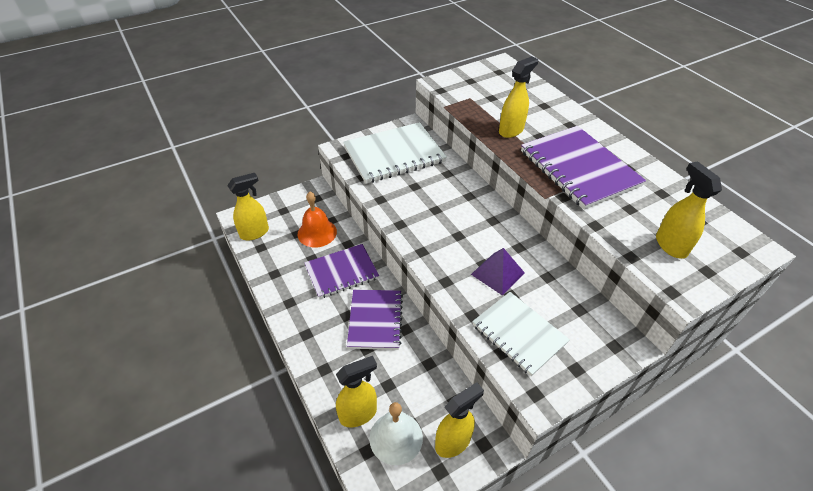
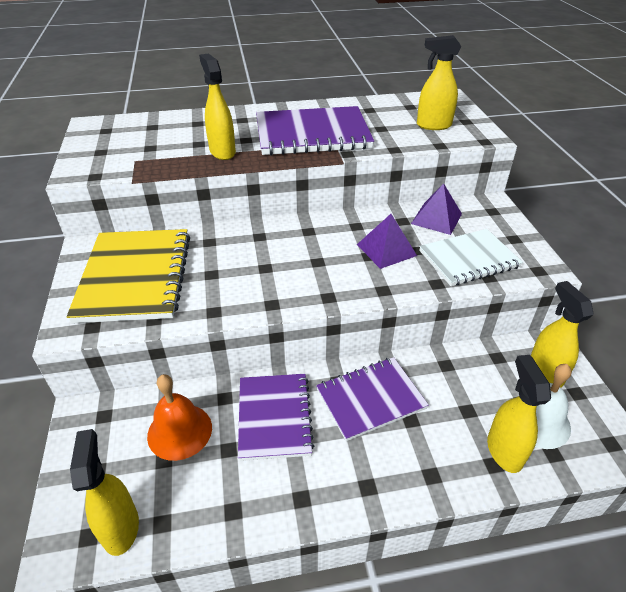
camera: 70 degrees left, 5 degrees down
(375, 320) = (370, 399): purple notebook -> purple notebook turned 45 degrees counterclockwise
(394, 155) = (135, 277): white notebook -> yellow notebook
(568, 301) = (436, 218): none -> purple pyramid

